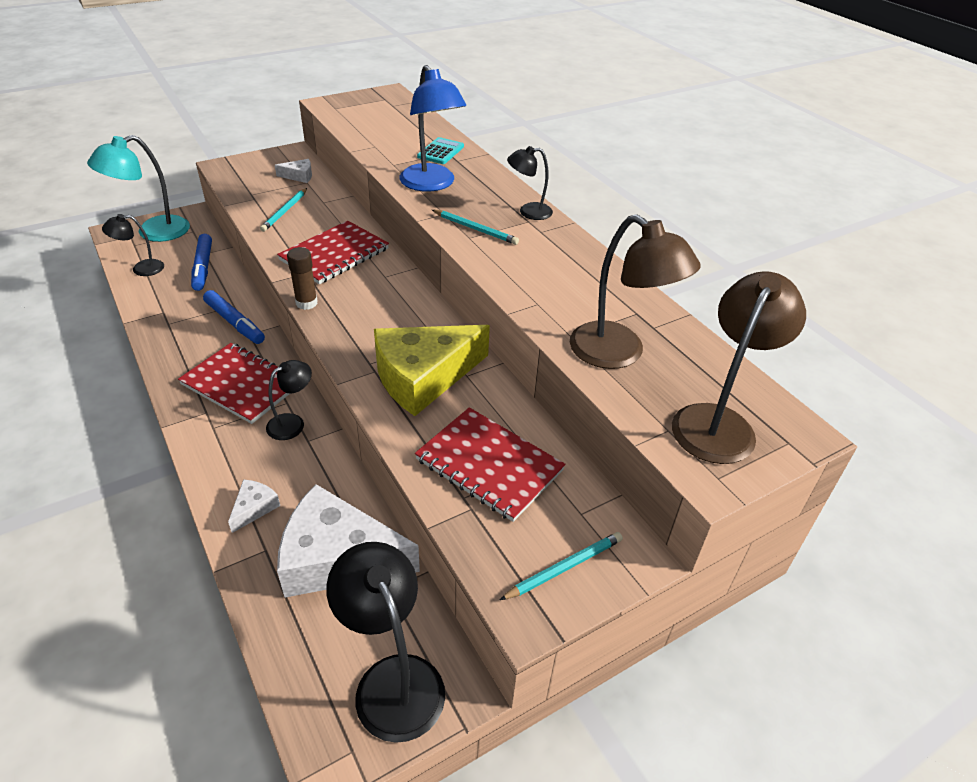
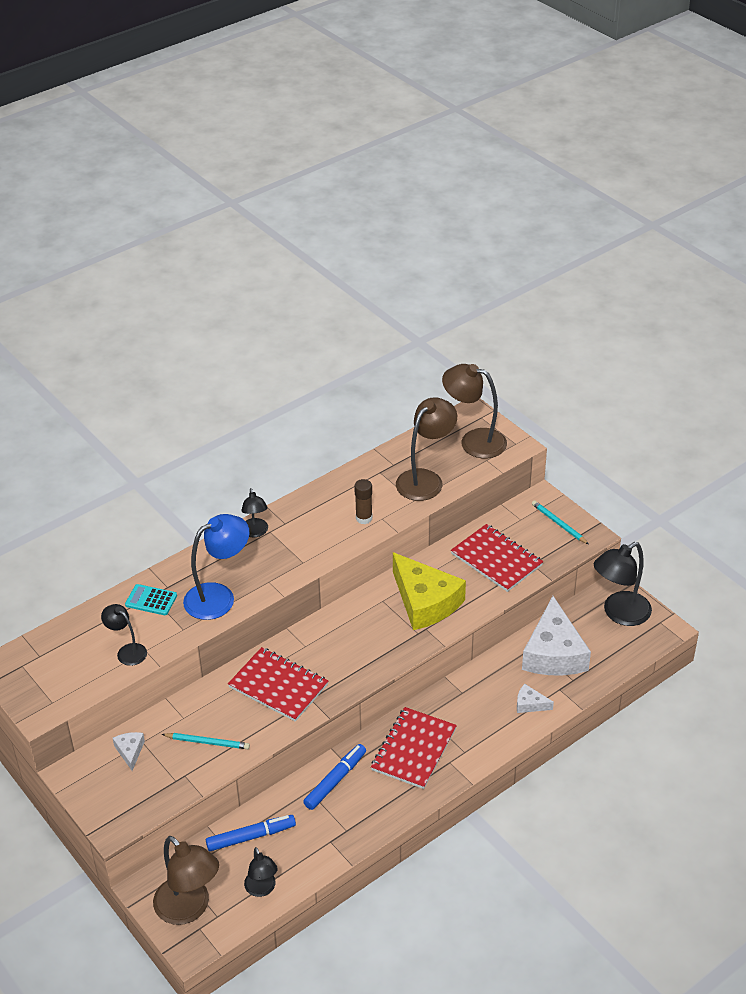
camera: 95 degrees left, 0 degrees up
(153, 232) = (189, 909): turquoise lamp -> brown lamp
(292, 423) = (447, 706): black lamp -> black lamp (127, 651)
(306, 303) = (354, 686): brown glue stick -> brown glue stick (364, 518)
(475, 229) = (289, 560): turquoise pencil -> none
(489, 465) = (496, 560): red notebook -> red notebook turned 75 degrees counterclockwise

